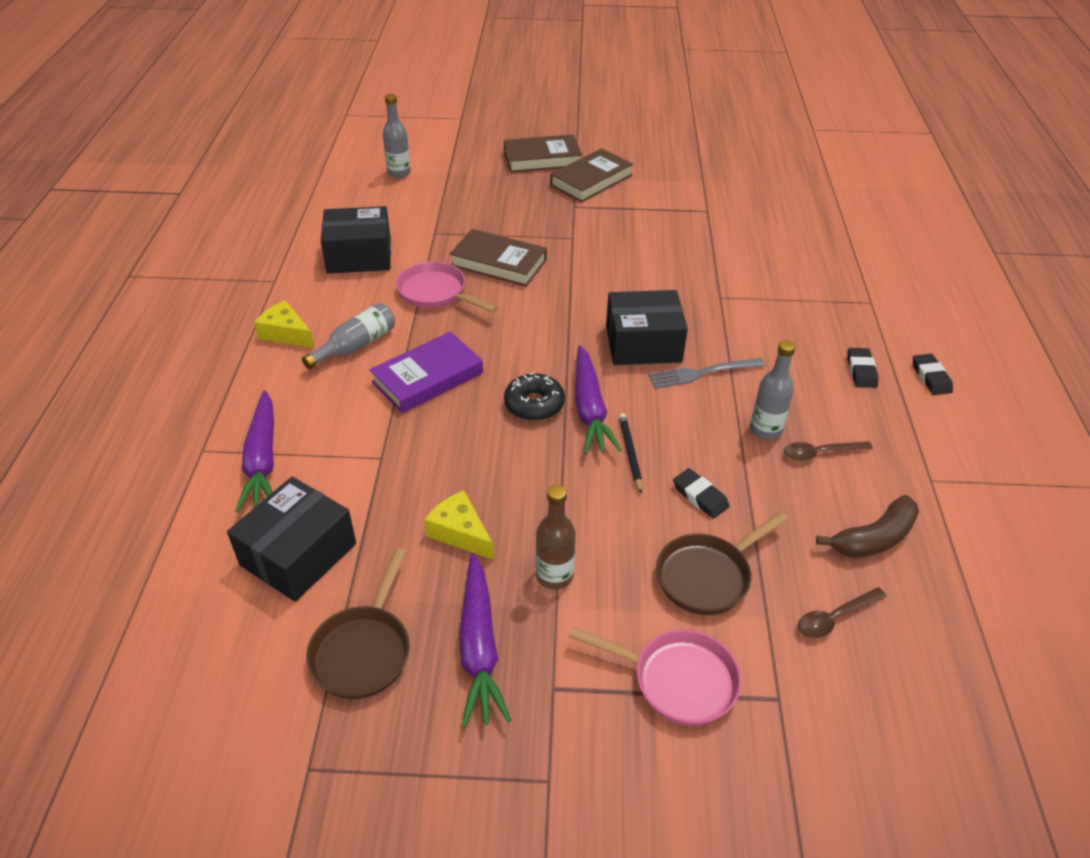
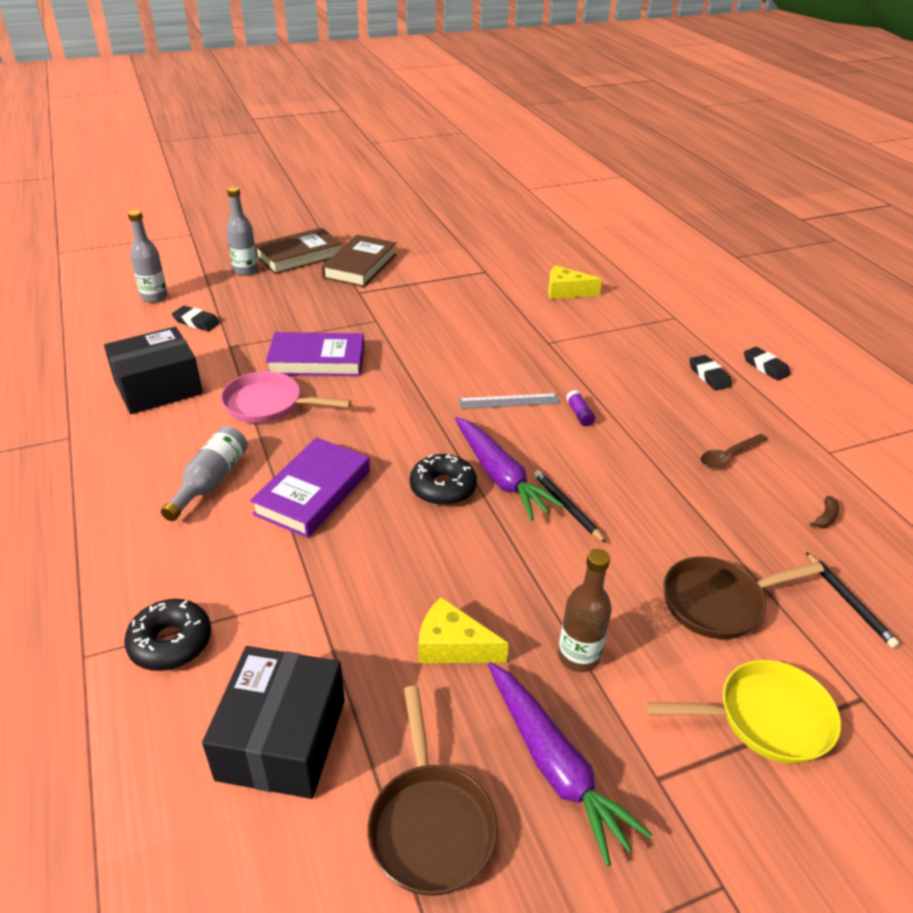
camera: 25 degrees left, 5 degrees down
(262, 460) = (171, 642): purple carrot -> black donut
(286, 333) = (117, 490): yellow cheese -> yellow cheese (566, 291)
(498, 263) = (317, 360): brown book -> purple book
(643, 344) = (509, 401): black box -> grey ruler
(677, 680) = (765, 718): pink pan -> yellow pan
(700, 496) = (658, 528): black eraser -> black eraser (196, 322)
(701, 373) = (579, 414): grey fork -> purple glue stick
(707, 576) = (718, 602): brown pan -> brown pan turned 45 degrees clockwise
(765, 430) = (670, 449): grey bottle -> grey bottle (245, 270)
(834, 618) = (849, 601): brown spoon -> black pencil
(873, 538) = (825, 517): brown banana -> brown banana, size x0.44

